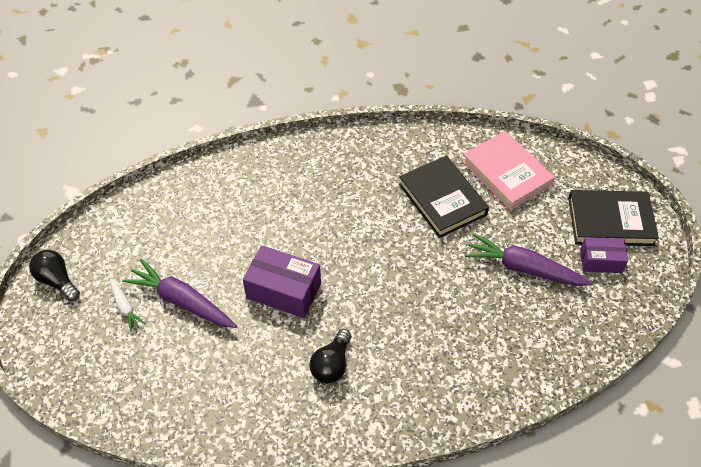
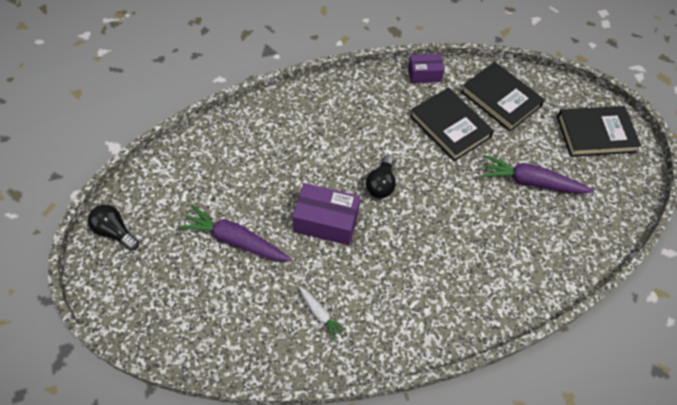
camera: 10 degrees left, 5 degrees up
(125, 307) = (184, 251): white carrot -> white carrot (319, 313)
(332, 364) = (381, 285): black light bulb -> black light bulb (381, 184)
(506, 173) = (500, 99): pink book -> black book
(600, 261) = (594, 170): purple box -> purple box (424, 74)

